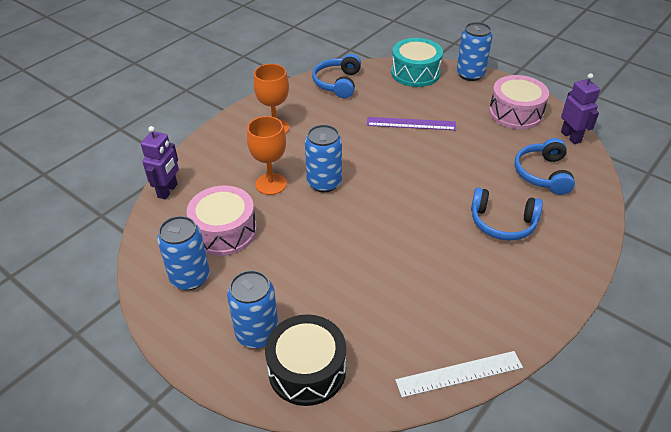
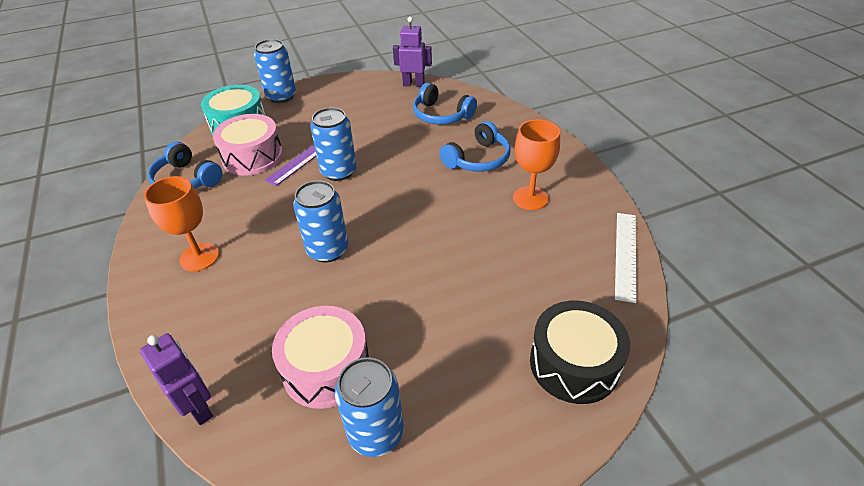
camera: 60 degrees left, 0 degrees up
(257, 333) = (503, 391): blue can -> blue can (339, 172)
(271, 184) = (288, 295): orange goblet -> orange goblet (530, 198)
(515, 113) = (358, 96): pink drum -> pink drum (252, 157)

